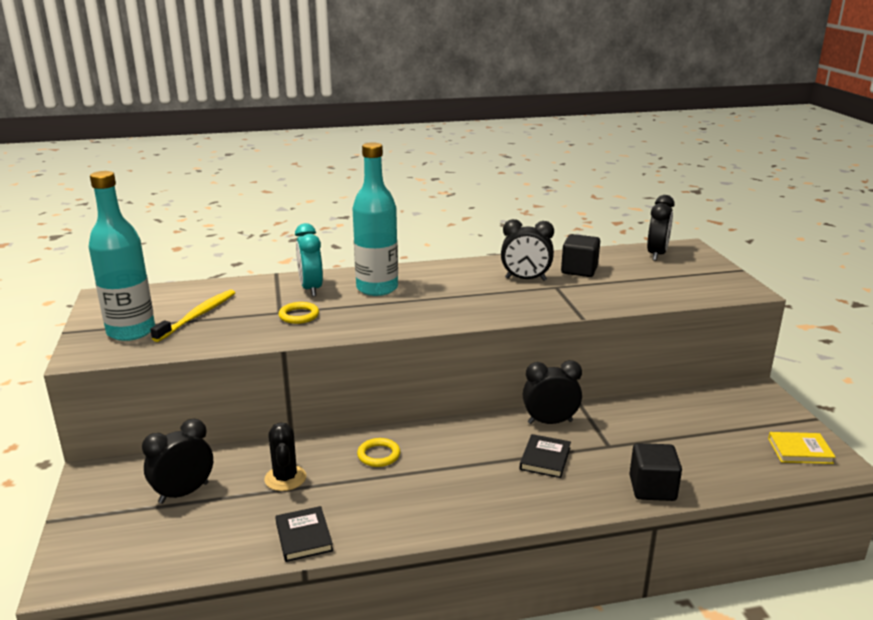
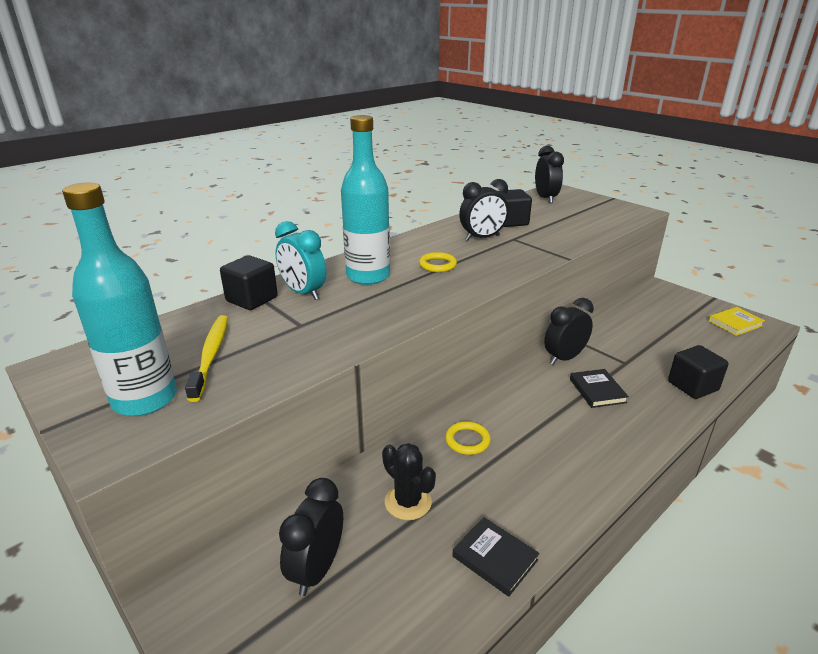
camera: 30 degrees left, 5 degrees up
(269, 284) = (252, 299): none -> black cube
(299, 315) = (326, 323): yellow ring -> yellow ring (437, 265)

